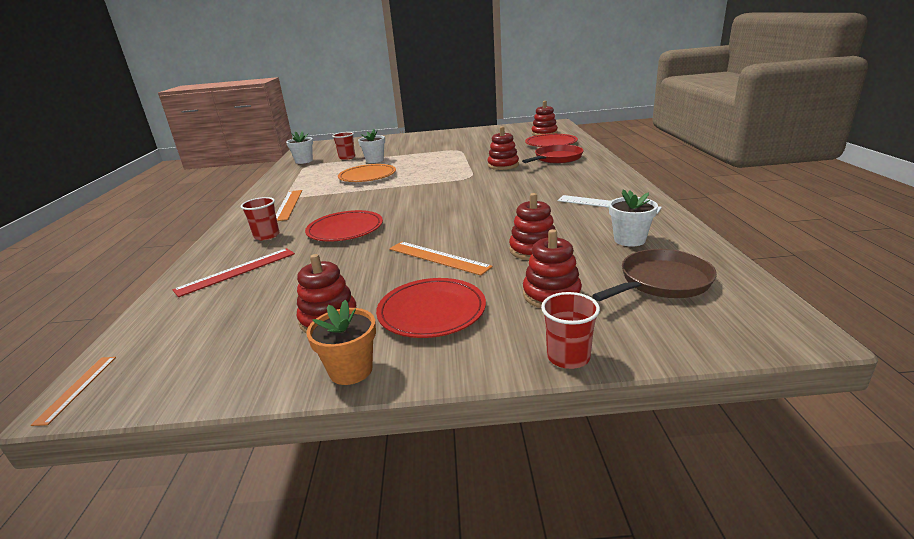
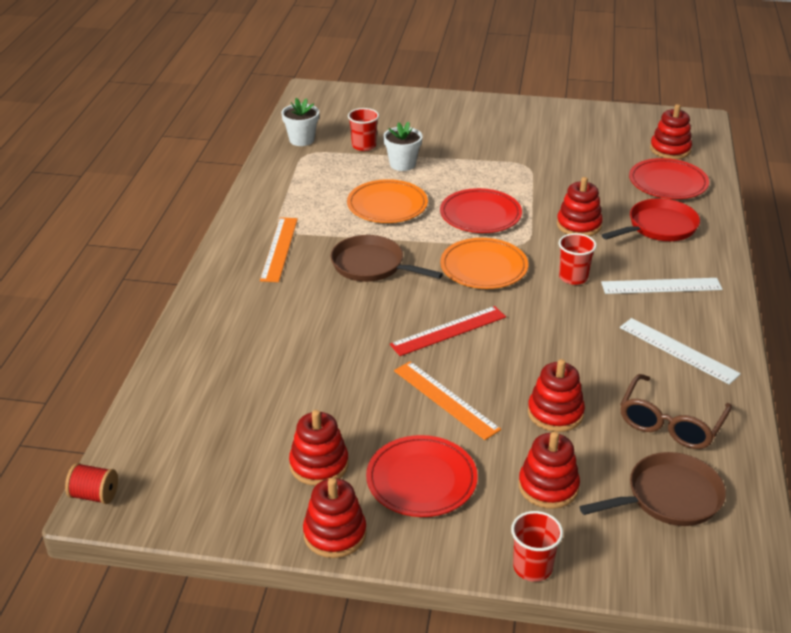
camera: 10 degrees right, 10 degrees up
(77, 388) = (94, 495): orange ruler -> red spool
(237, 271) = (223, 367): red ruler -> red ruler (448, 331)
(267, 236) = (254, 309): red cup -> red cup (573, 277)
(345, 230) = (347, 320): red plate -> red plate (480, 215)
(351, 370) = (335, 534): orange flower pot -> red stacking toy
(361, 202) = (371, 265): none -> brown pan
(445, 190) = (483, 267): none -> orange plate
(574, 180) = (661, 286): none -> white ruler
(629, 240) = (670, 423): white flower pot -> brown glasses

